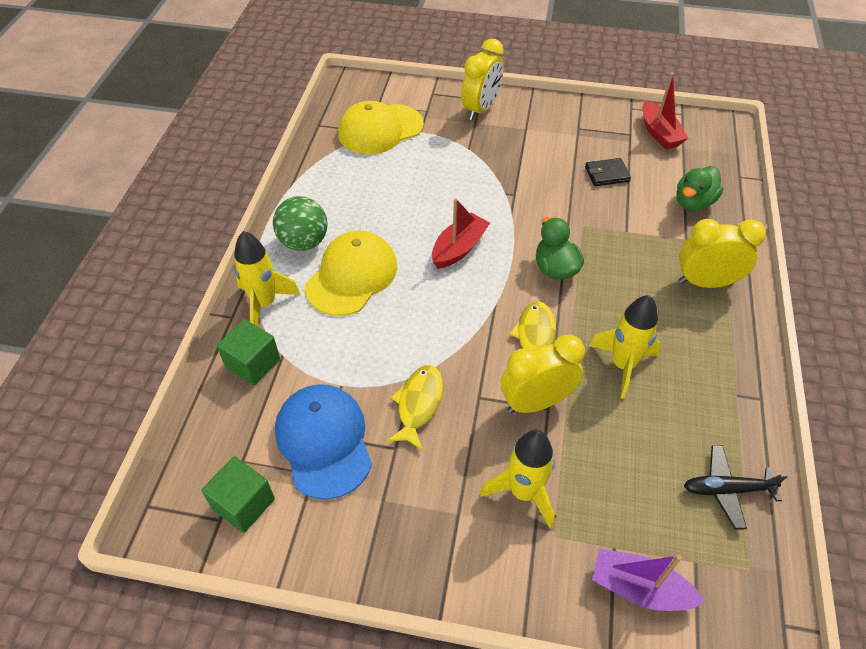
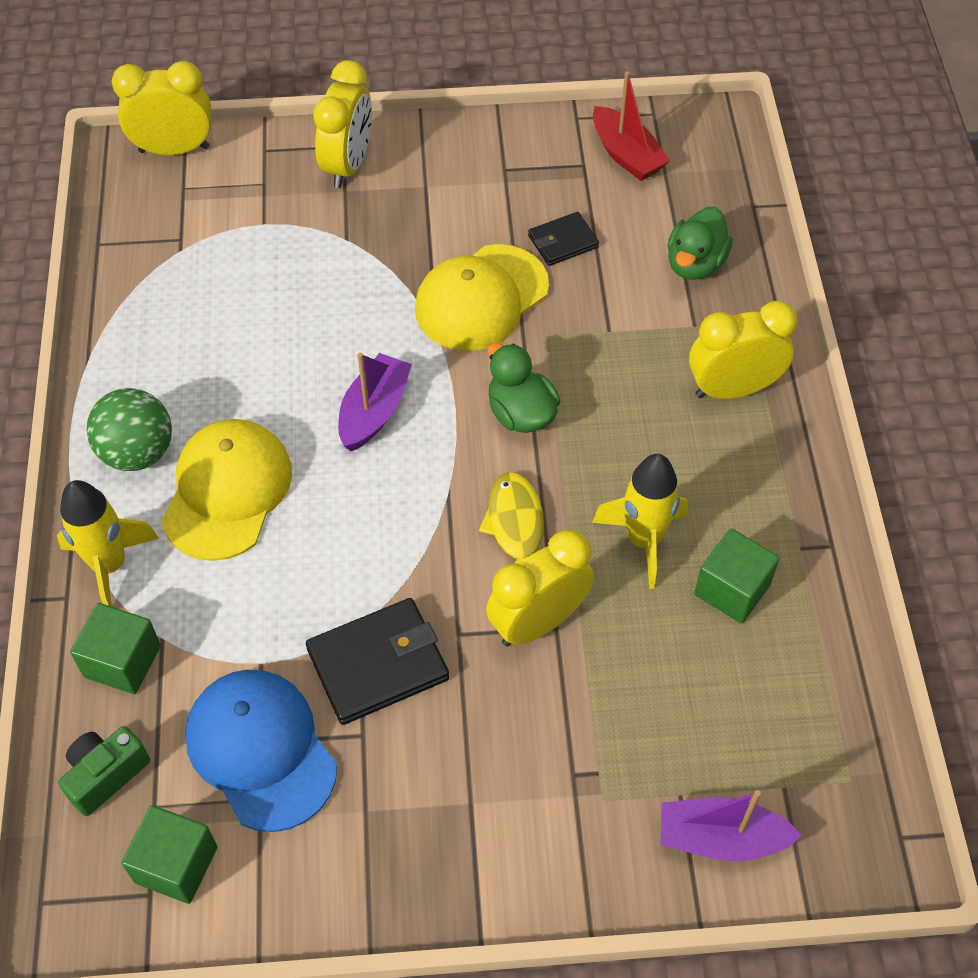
camera: 15 degrees left, 5 degrees up
(218, 433) = (106, 775): none -> green camera
(379, 84) = (174, 149): none -> yellow clock
(380, 129) = (199, 232): yellow cap -> yellow cap (481, 298)
(418, 404) = (378, 664): yellow fish -> black wallet
(459, 248) = (374, 411): red boat -> purple boat
(523, 492) = (549, 752): yellow rocket -> none
(681, 412) = (732, 589): none -> green cube
(727, 489) = (807, 682): black plane -> none

